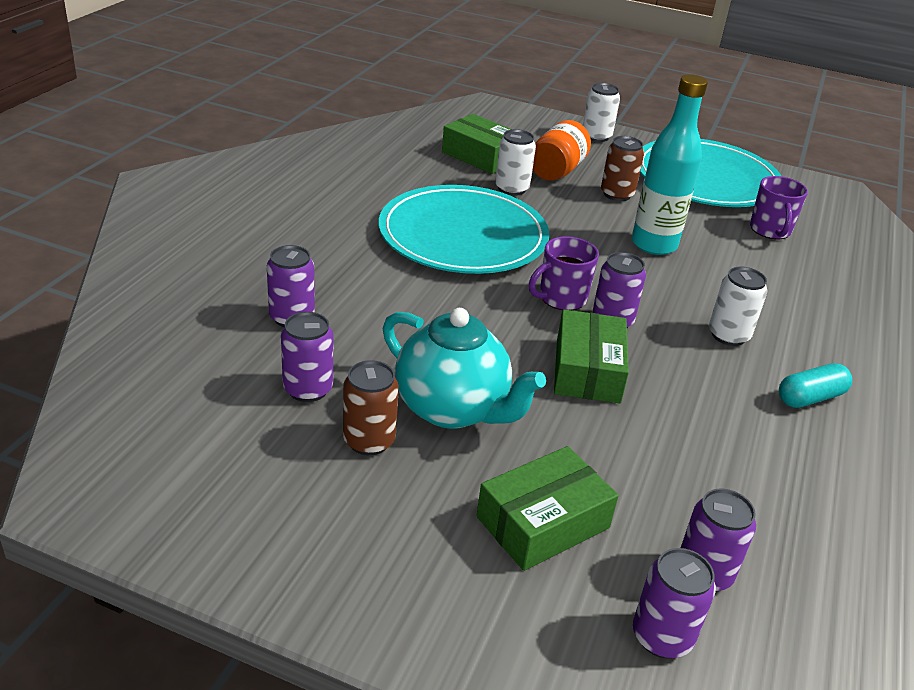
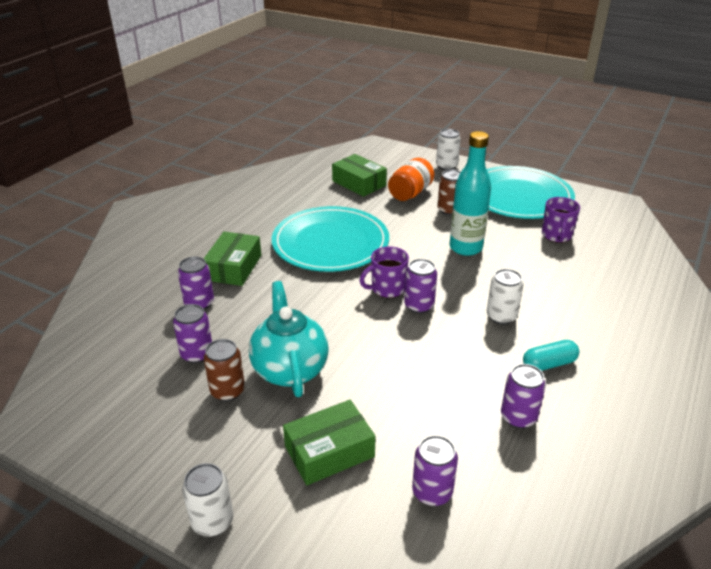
camera: 10 degrees right, 0 degrees up
(453, 409) = (290, 369): turquoise teapot -> turquoise teapot turned 150 degrees counterclockwise
(511, 189) = (374, 207): white can -> white can (212, 521)
(587, 370) = (391, 342): green box -> green box (234, 267)
(662, 636) = (389, 536): purple can -> purple can (518, 417)

